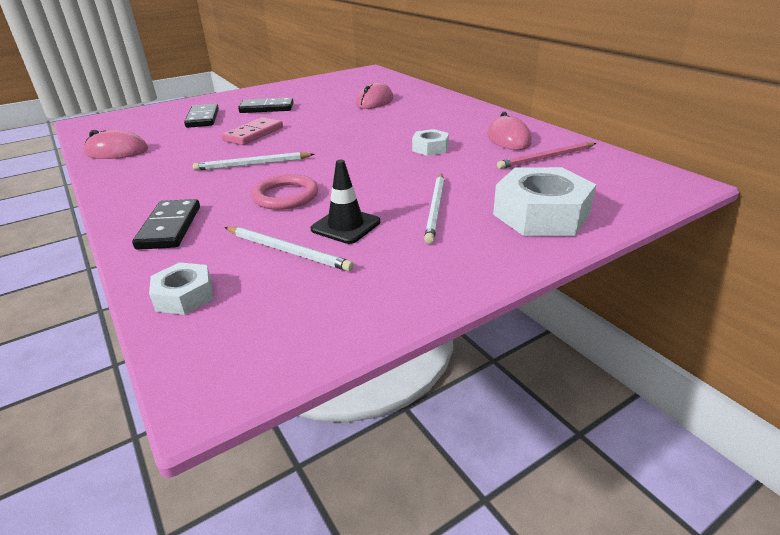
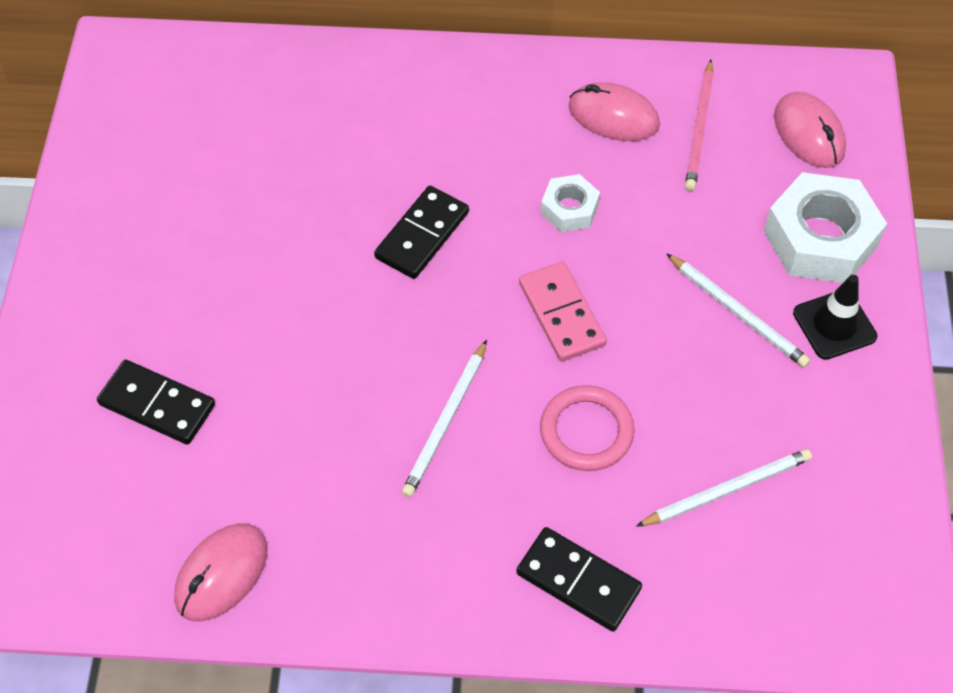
camera: 55 degrees left, 25 degrees up
(184, 296) = (752, 613): white nut -> none
(253, 134) = (316, 369): pink domino -> pink domino (562, 314)
(267, 108) = (195, 297): black domino -> black domino (422, 235)
(346, 226) = (712, 412): black traffic cone -> black traffic cone (834, 325)
(374, 101) = (314, 149): pink mouse -> pink mouse (809, 133)

